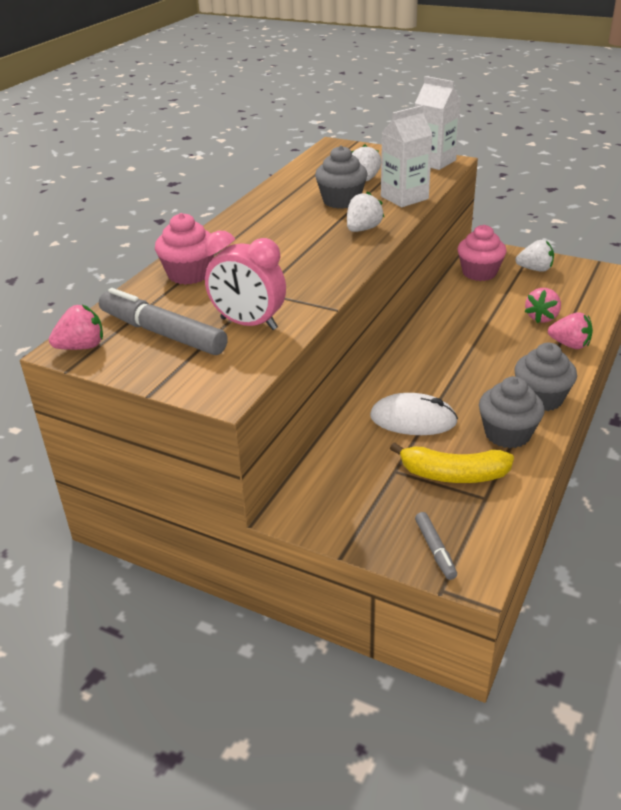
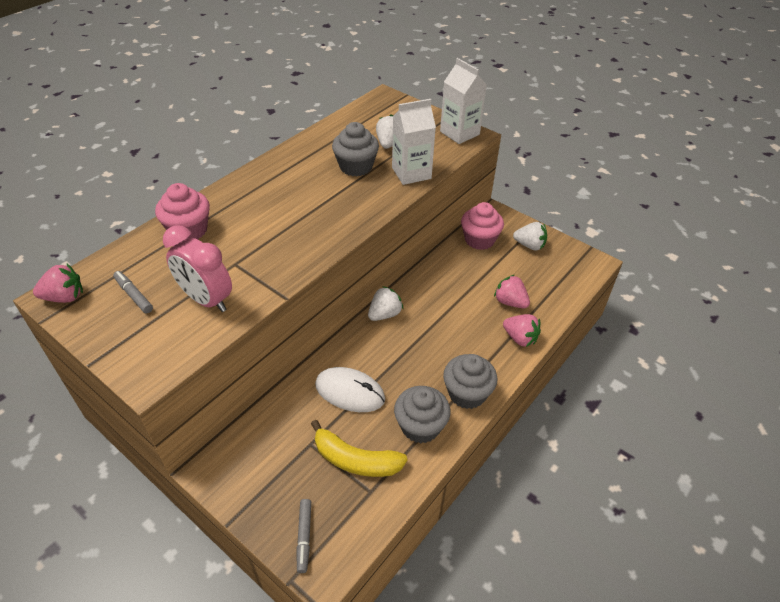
camera: 10 degrees right, 10 degrees up
(162, 333) = (134, 295): grey marker -> grey marker, size x0.49
(363, 229) = (356, 205): white strawberry -> white strawberry (384, 314)
(542, 317) = (510, 302): pink strawberry -> pink strawberry turned 90 degrees clockwise

